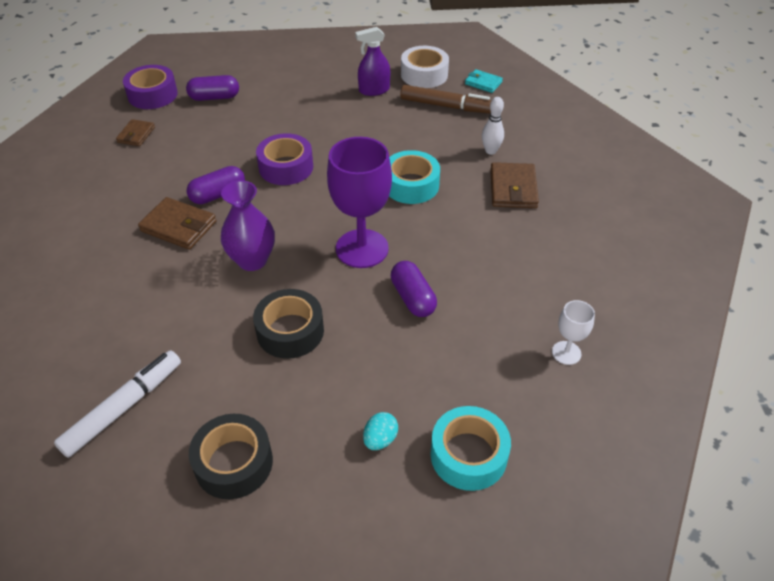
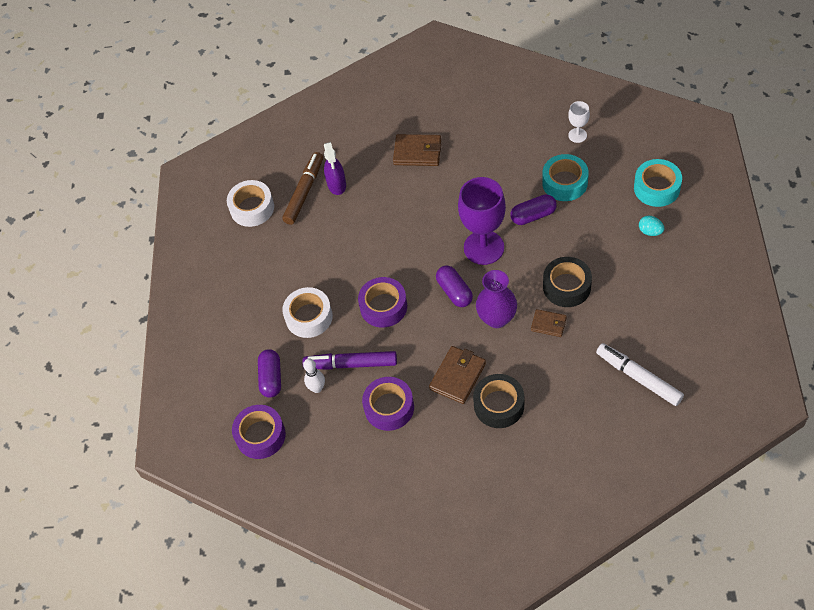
camera: 80 degrees left, 10 degrees up
(136, 135) = (328, 436): brown wallet -> brown wallet (548, 324)
(155, 175) = (389, 407): none -> purple tape
(217, 146) = (351, 364): none -> purple marker
(218, 195) = (418, 353): purple capsule -> purple capsule (454, 292)
(234, 463) = (674, 307): black tape -> black tape (499, 405)
(282, 117) = (309, 317): none -> white tape
(374, 90) = (273, 247): purple spray bottle -> purple spray bottle (336, 184)
(411, 185) = (410, 217): turquoise tape -> turquoise tape (564, 183)
(483, 83) = (271, 164): turquoise wallet -> none
(490, 151) = (370, 164): white bowling pin -> white bowling pin (317, 388)

